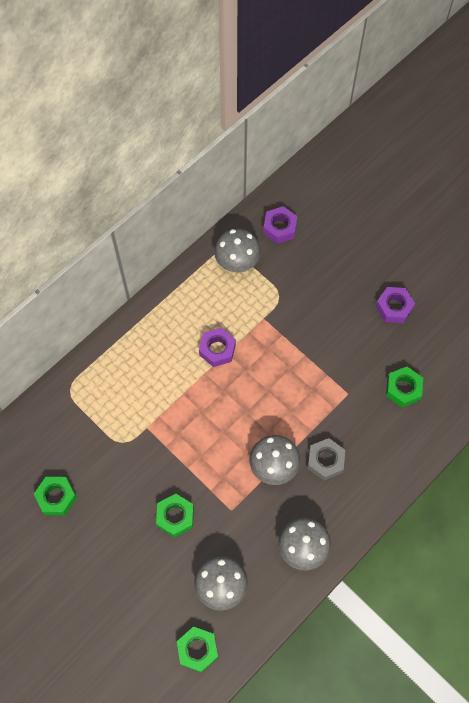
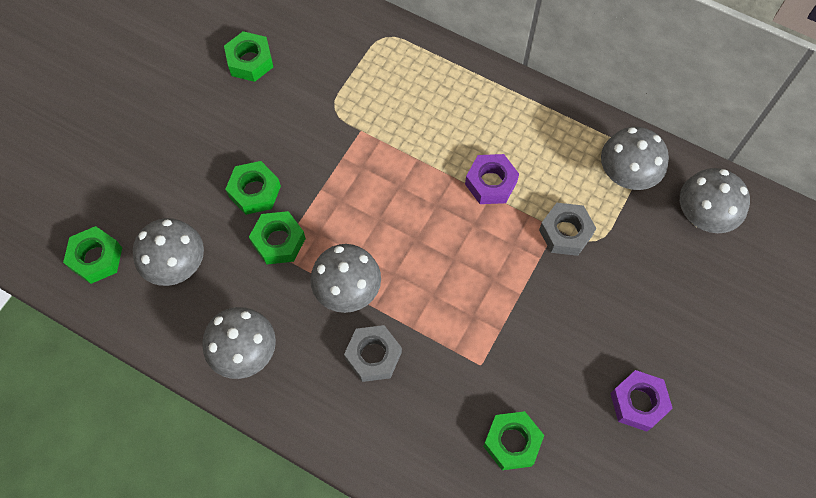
camera: 75 degrees right, 0 degrees up
(221, 507) = (278, 241): none -> green nut
(268, 313) = (565, 232): none -> grey nut
(279, 228) = (702, 216): purple nut -> grey mushroom

